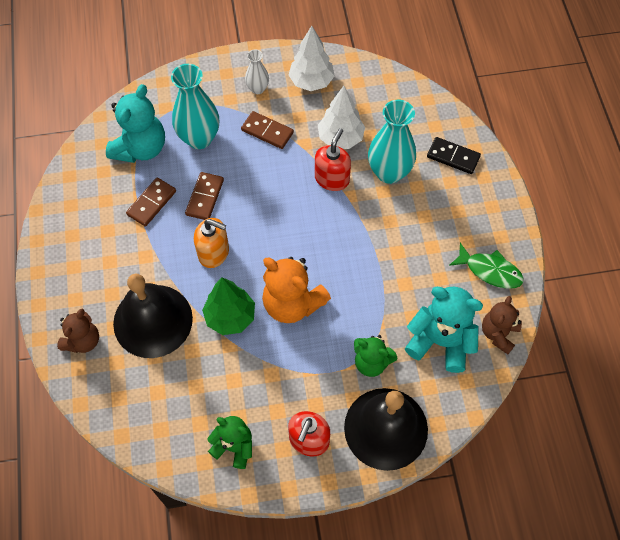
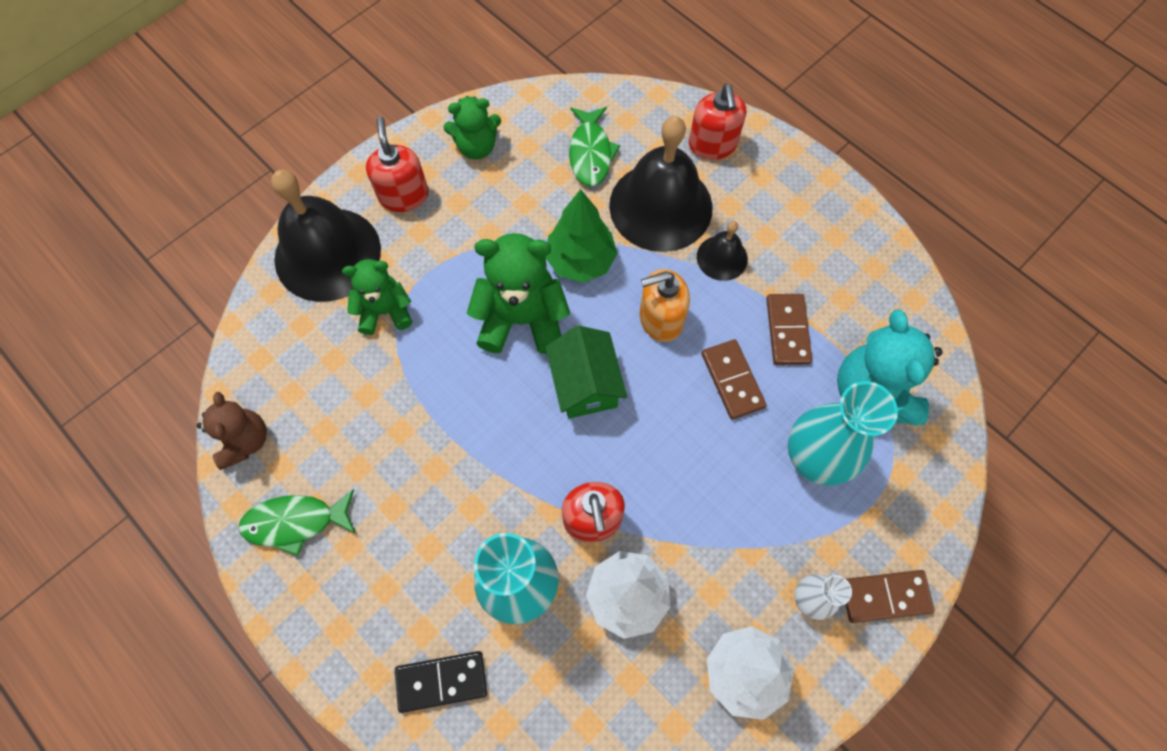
camera: 145 degrees right, 5 degrees up
(83, 341) = (712, 145): brown teddy bear -> red soap dispenser
(147, 265) = (722, 258): none -> black bell
(163, 388) = (590, 153): none -> green fish
(267, 131) = (736, 534): brown domino -> brown domino (885, 597)
(284, 244) = (585, 384): none -> green house
(292, 303) = (522, 319): orange teddy bear -> green teddy bear
(440, 341) = (315, 385): turquoise teddy bear -> none

